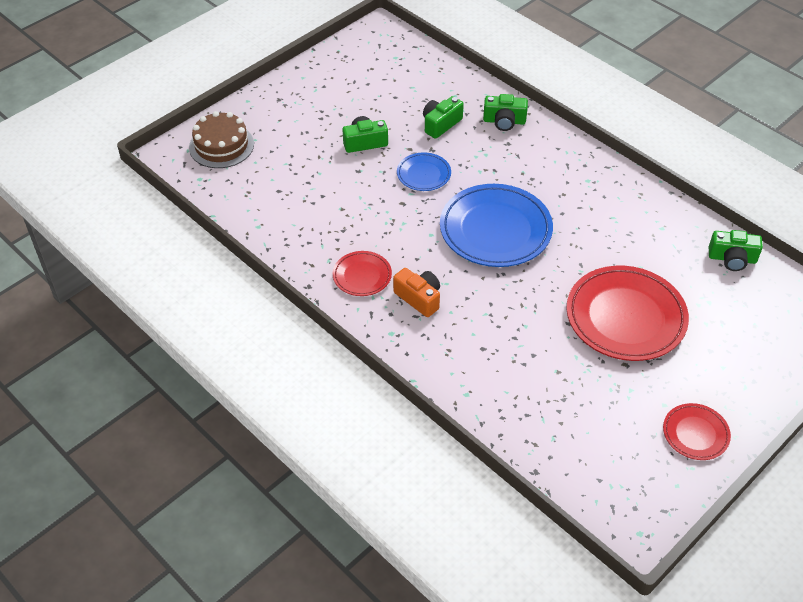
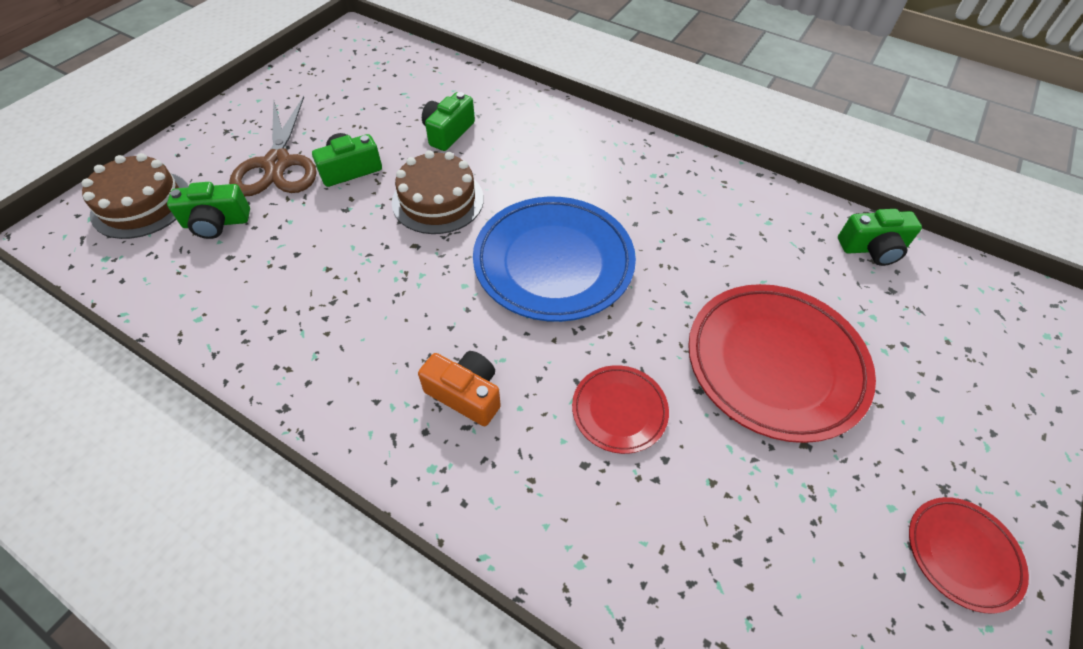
camera: 15 degrees left, 5 degrees up
(314, 130) = (278, 164): none -> brown scissors
(362, 276) = (370, 372): red plate -> red plate (619, 411)
(423, 174) = (438, 200): blue plate -> brown cake
(504, 121) = (528, 118): green camera -> green camera (216, 222)

